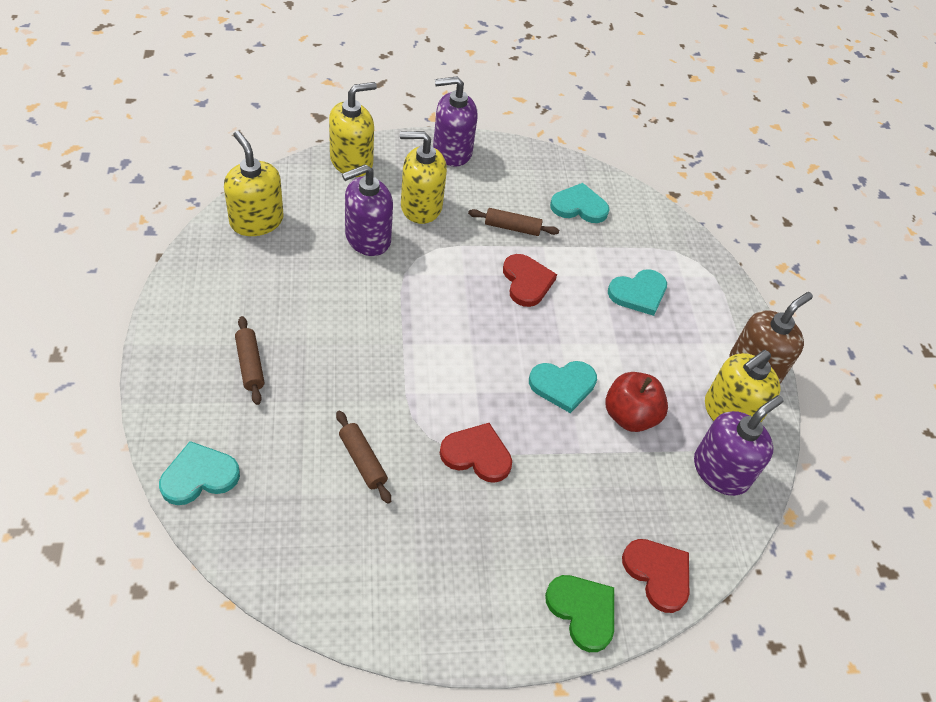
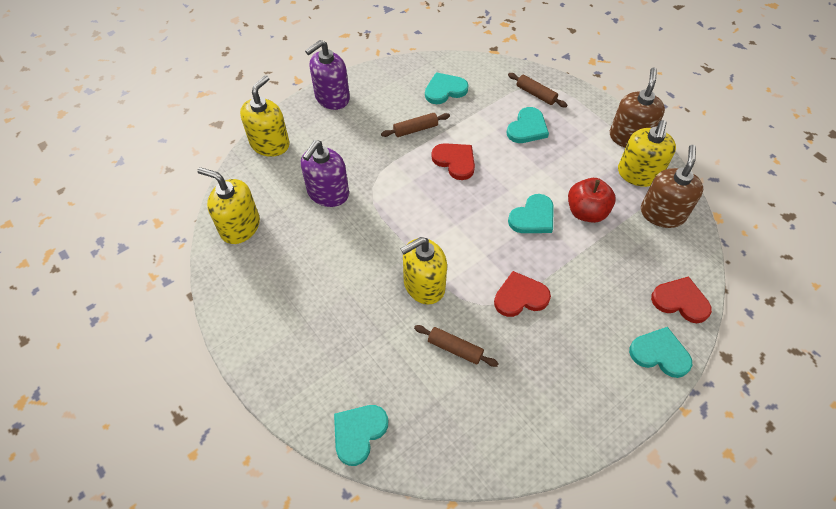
camera: 25 degrees left, 5 degrees up
(250, 365) = (325, 332): brown rolling pin -> brown rolling pin (536, 94)
(421, 207) = (344, 149): yellow soap dispenser -> yellow soap dispenser (424, 285)
(582, 611) = (660, 354): green heart -> turquoise heart
(721, 471) = (662, 213): purple soap dispenser -> brown soap dispenser

